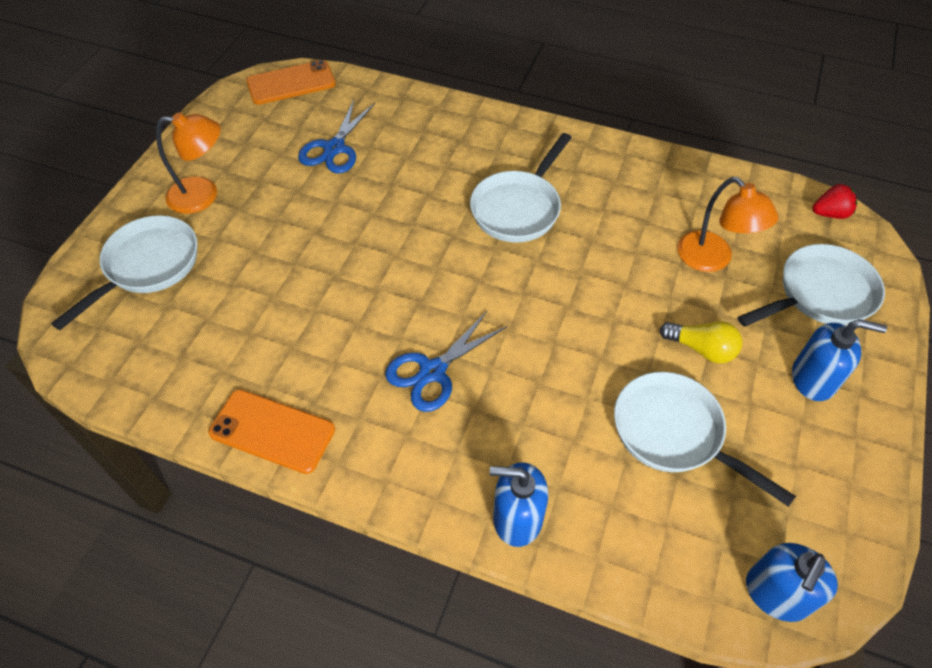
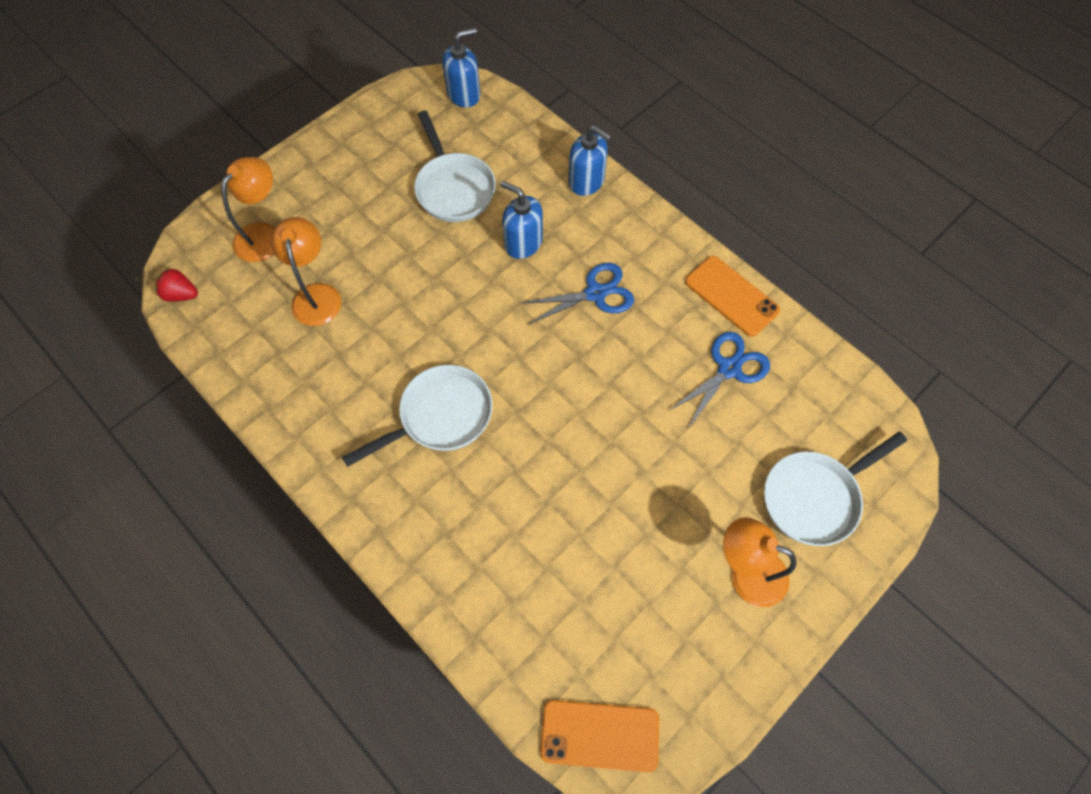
camera: 155 degrees left, 10 degrees up
(334, 148) = (586, 583): blue scissors -> blue scissors (729, 369)
(701, 349) = (388, 232): yellow light bulb -> none
(813, 379) = (332, 183): blue soap dispenser -> blue soap dispenser (523, 242)
(820, 294) = (264, 234): white pan -> orange lamp

